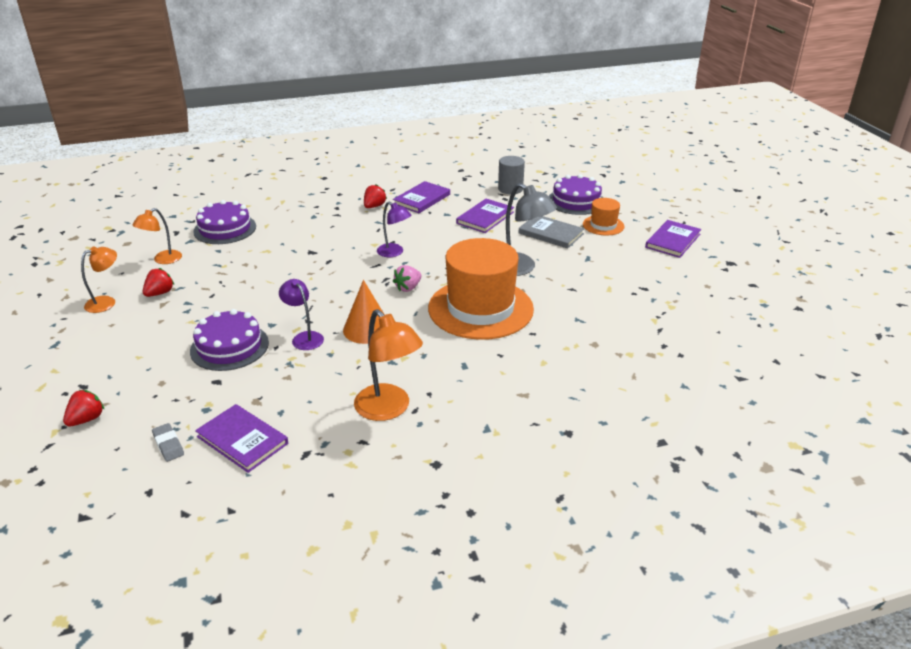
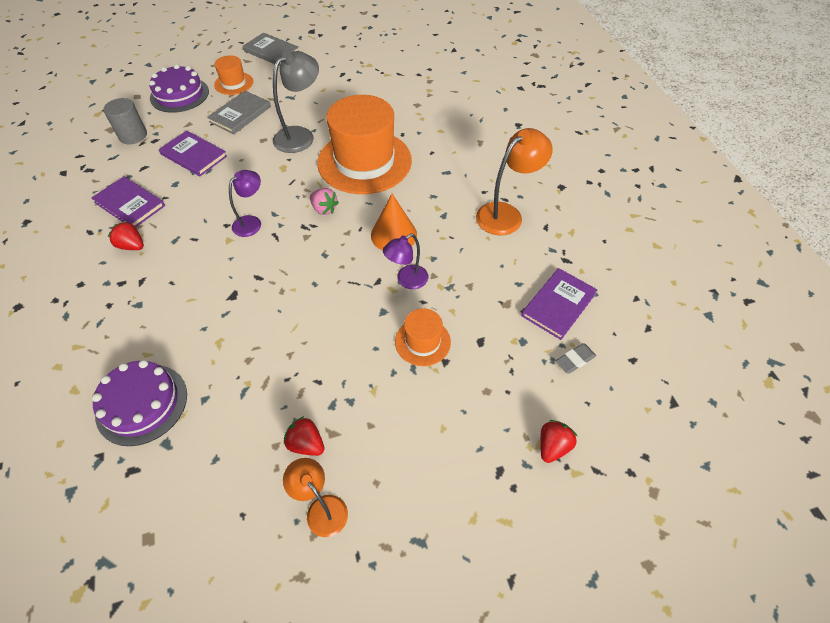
camera: 90 degrees left, 20 degrees up
(86, 419) = (552, 446): red strawberry -> red strawberry turned 90 degrees clockwise
(163, 260) = (216, 465): orange lamp -> none
(229, 346) = (422, 342): purple cake -> orange hat
(673, 241) = (271, 51): purple book -> grey book

